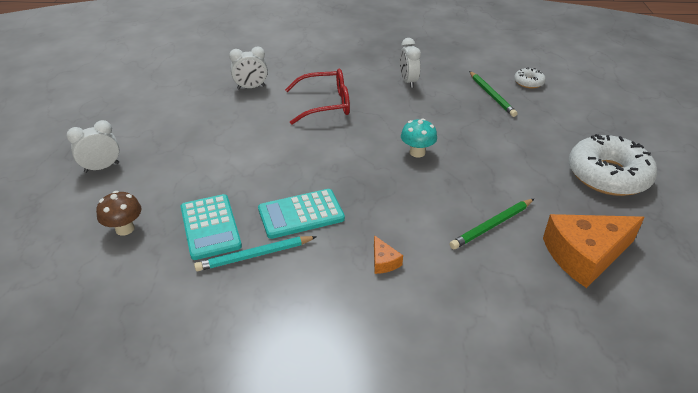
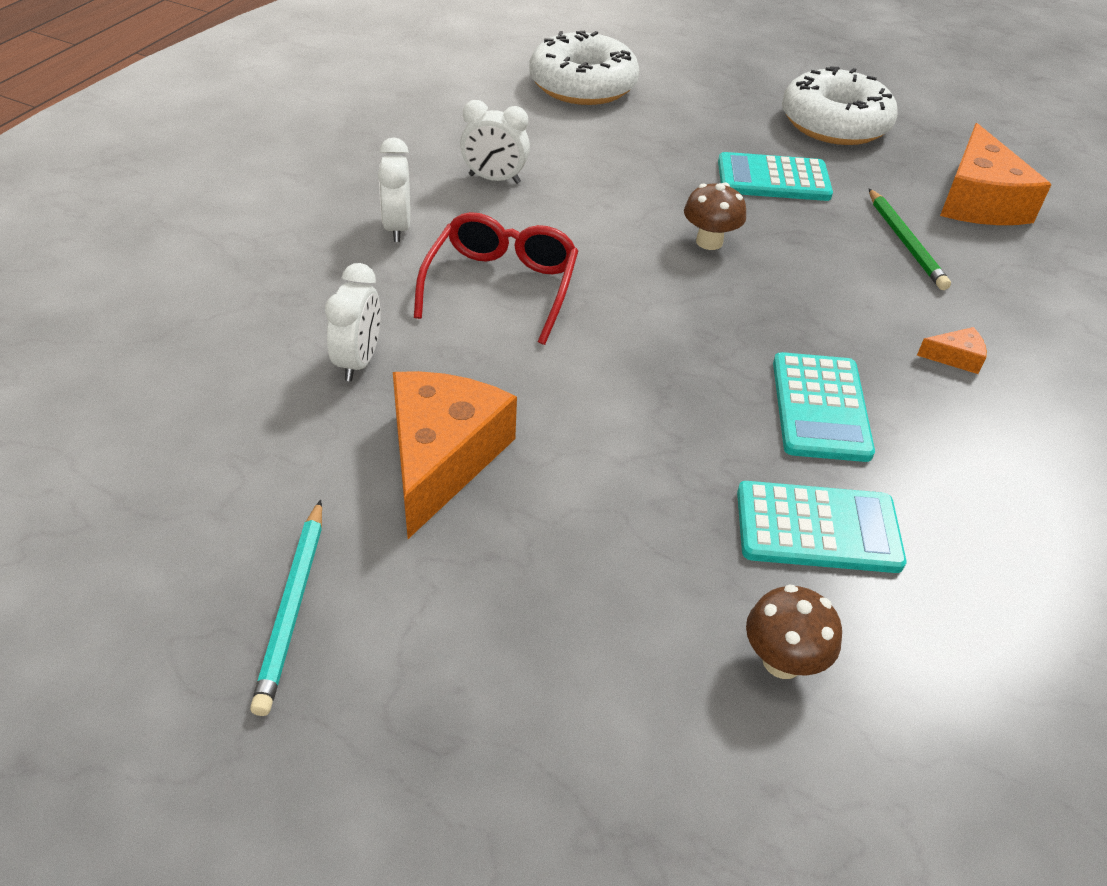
camera: 70 degrees left, 5 degrees up
(102, 167) = (534, 676): white clock -> white clock (397, 228)
(206, 119) = (442, 457): none -> orange cheese
(255, 255) = (910, 488): turquoise pencil -> turquoise pencil (292, 607)
(417, 152) = (709, 242): turquoise mushroom -> brown mushroom
(491, 95) = (595, 125): green pencil -> none
(507, 162) = (773, 179): none -> turquoise calculator
(528, 82) = (582, 85): white donut -> white donut, size x2.17

